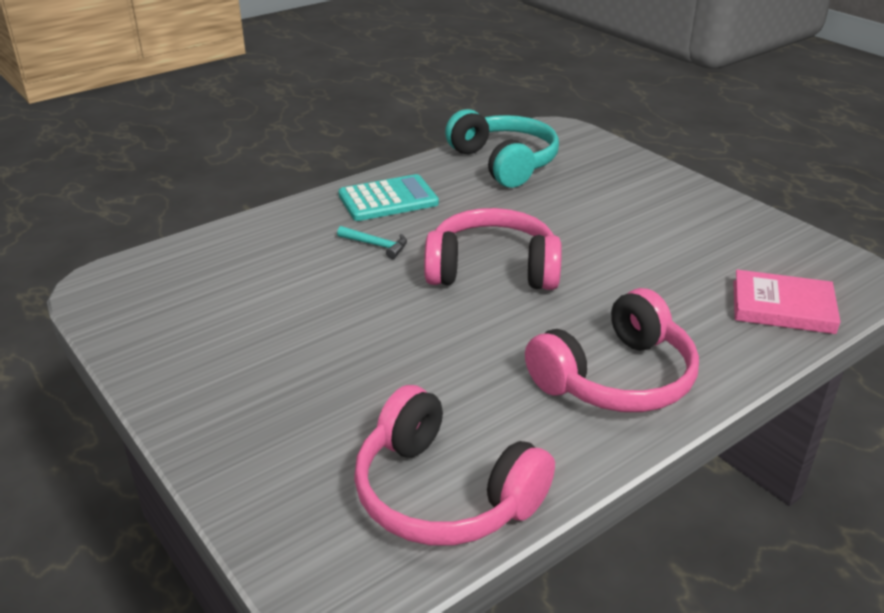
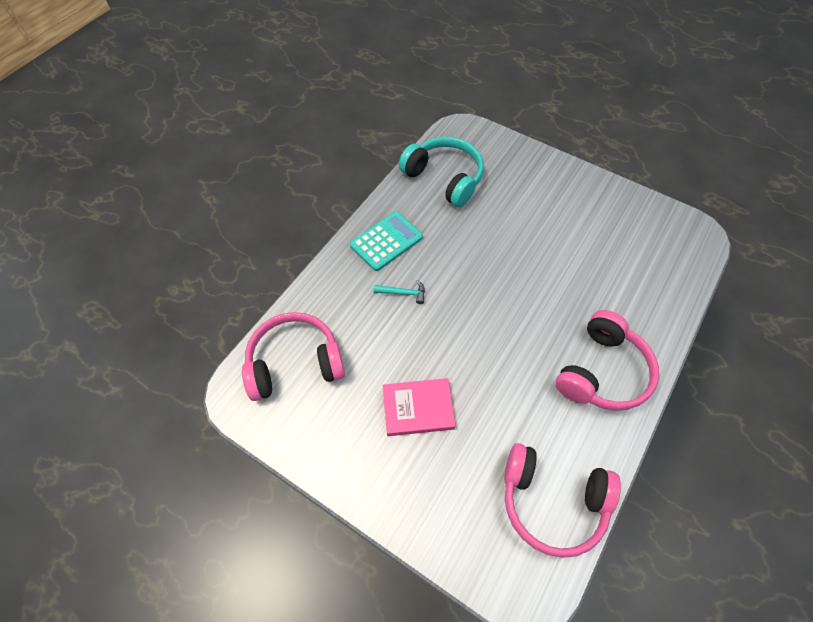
camera: 20 degrees left, 25 degrees up
(492, 269) = (488, 294): pink headphones -> pink headphones (294, 363)
(782, 307) = (667, 277): pink book -> pink book (418, 408)

